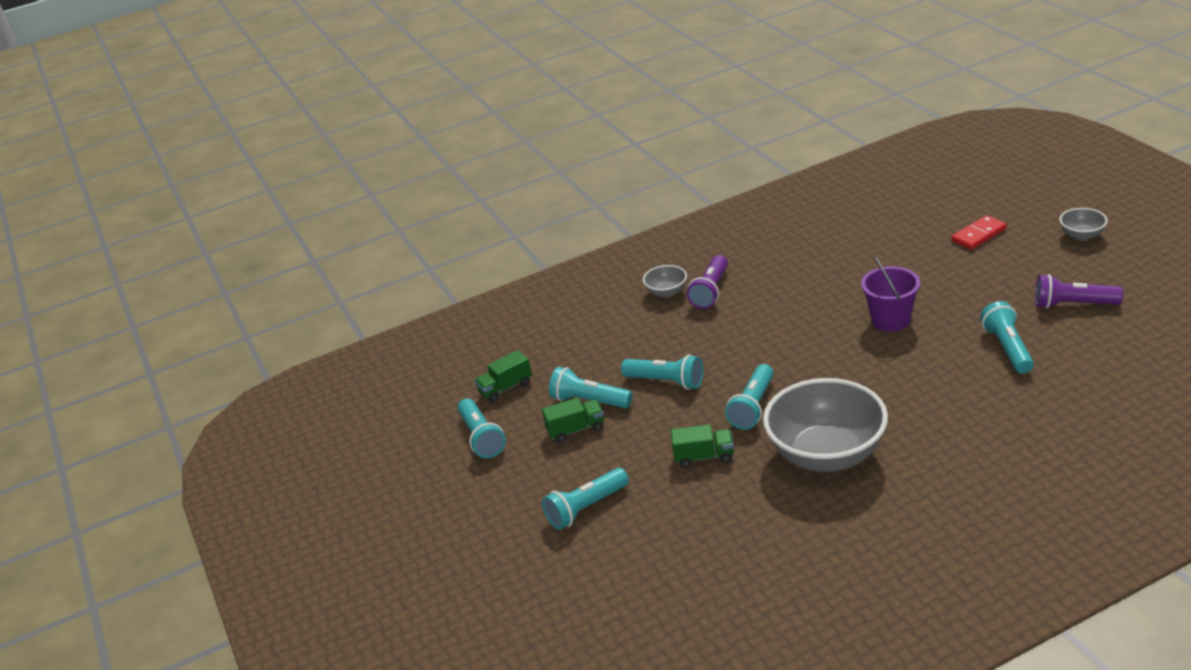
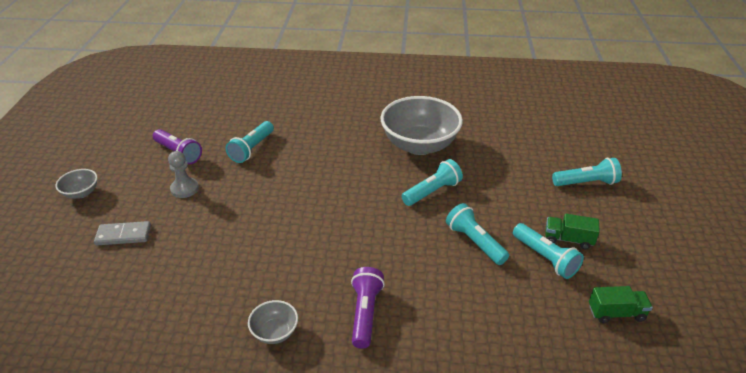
camera: 155 degrees left, 5 degrees up
(482, 438) = (651, 273): turquoise flashlight -> none
(666, 292) = (402, 339): grey bowl -> grey bowl (275, 332)
(704, 457) = (490, 177): green truck -> none
(711, 291) = (365, 313): purple flashlight -> purple flashlight turned 45 degrees counterclockwise
(891, 320) = (280, 202): purple bucket -> none
(979, 235) = (123, 235): red domino -> grey domino
(999, 284) = (184, 189): none -> grey pawn

